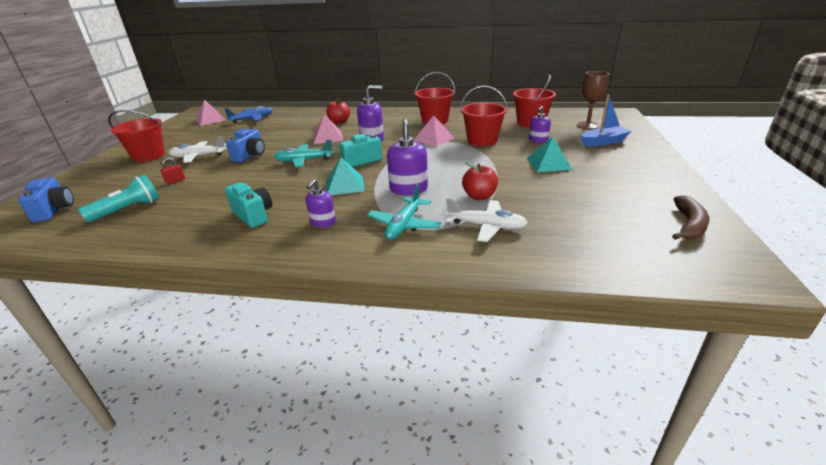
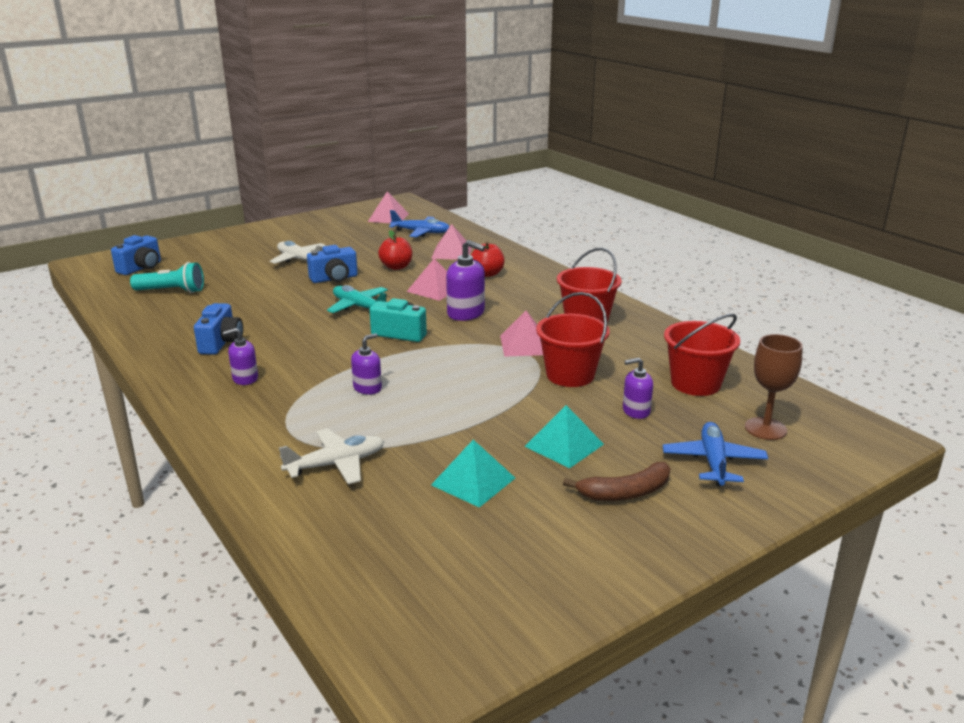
camera: 45 degrees right, 5 degrees down
(149, 156) = (272, 241): red bucket -> none
(175, 181) = (241, 278): red padlock -> none
(253, 215) = (221, 343): turquoise camera -> blue camera
(295, 121) = (451, 252): none -> pink pyramid
(345, 185) = (332, 352): turquoise pyramid -> turquoise pyramid (473, 481)
(404, 225) = (286, 419): turquoise plane -> none
(408, 189) = (367, 388): purple soap dispenser -> purple soap dispenser, size x0.63
(479, 196) = (402, 434): red apple -> red apple (396, 267)
(486, 226) = (336, 464): white plane -> white plane turned 90 degrees counterclockwise
(603, 142) = (713, 462): blue boat -> blue plane
(689, 225) = (507, 603): brown banana -> brown banana (625, 492)

